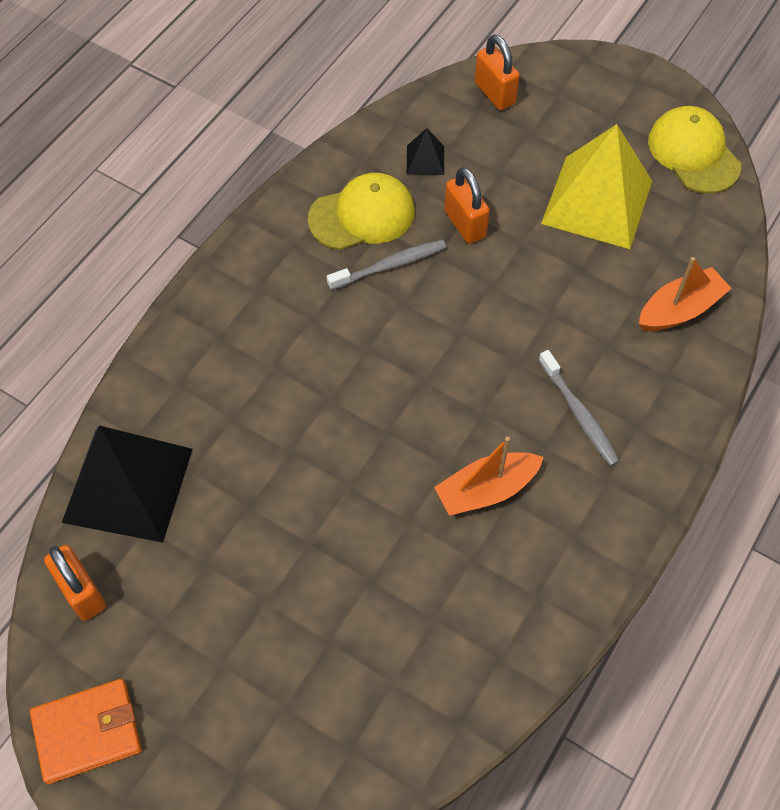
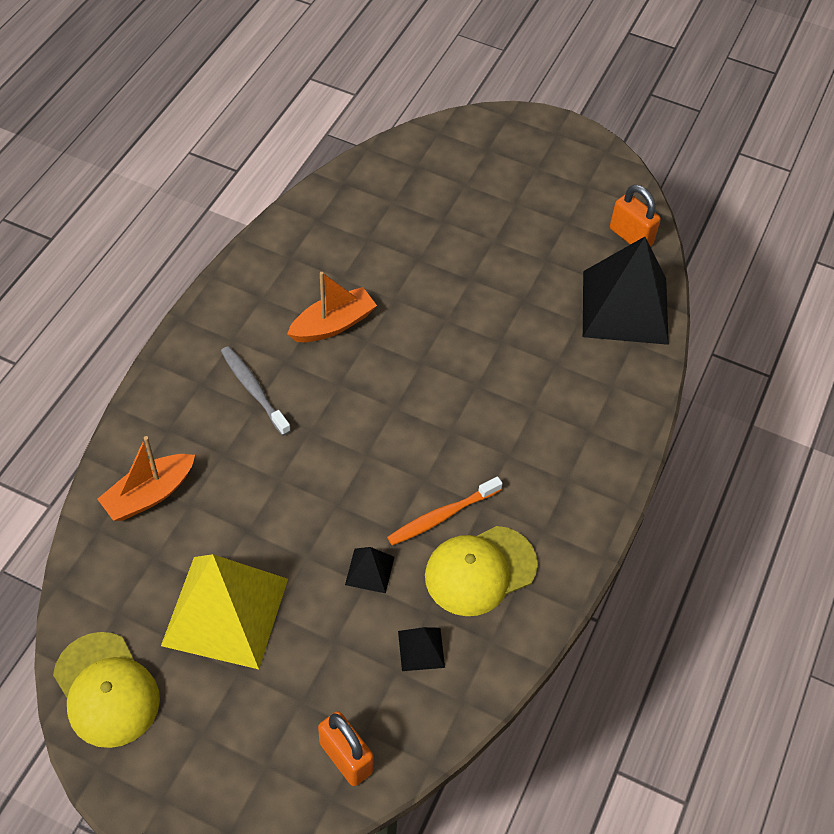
camera: 170 degrees right, 5 degrees down
(87, 732) = (594, 163): orange wallet -> none
(390, 265) = (442, 516): grey toothbrush -> orange toothbrush
(465, 224) = (369, 570): orange padlock -> black pyramid

